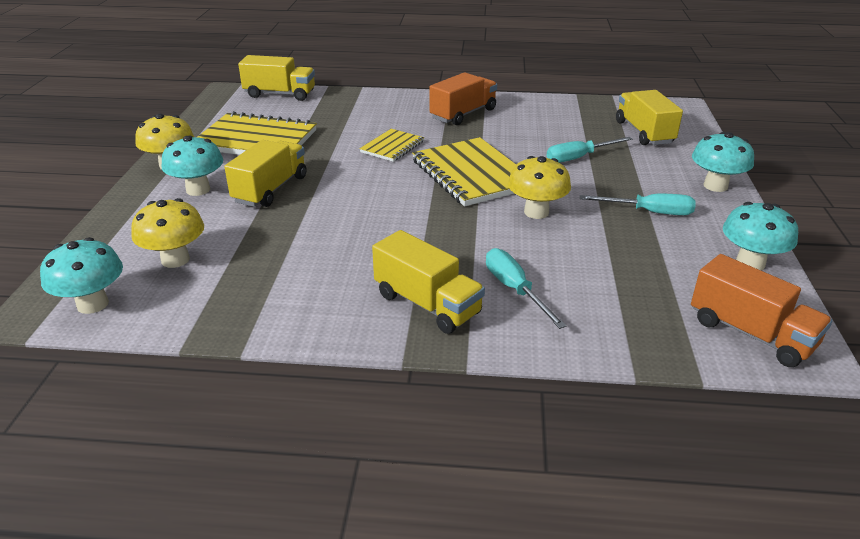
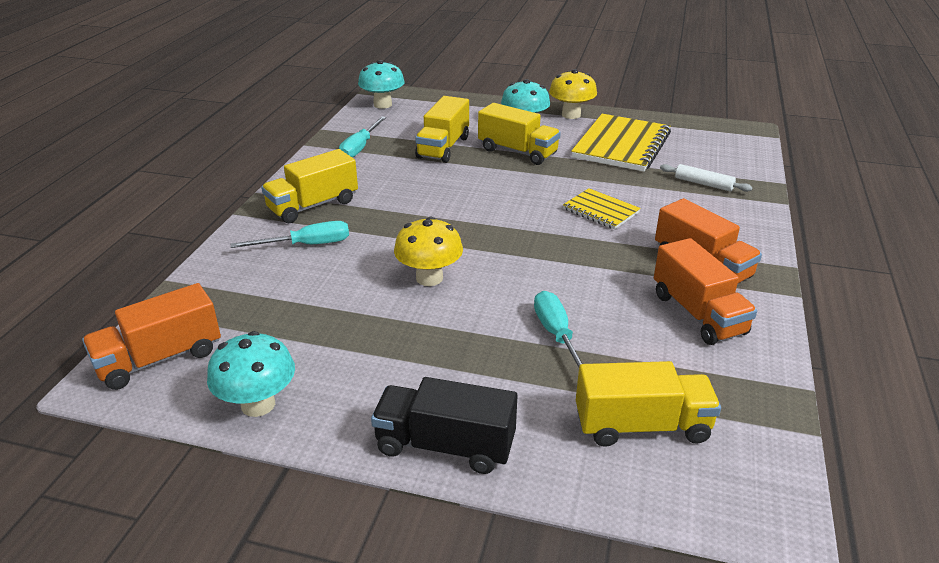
camera: 100 degrees right, 0 degrees up
(175, 260) = (422, 123): yellow mushroom -> none
(280, 94) = (746, 156): yellow truck -> yellow truck (443, 147)
(334, 110) = (703, 184): none -> white rolling pin
(472, 174) = (525, 251): yellow notebook -> none
(523, 117) = (698, 314): none -> orange truck
(649, 212) = (398, 358): turquoise screwdriver -> turquoise screwdriver (360, 147)
(715, 186) = (445, 446): turquoise mushroom -> black truck

